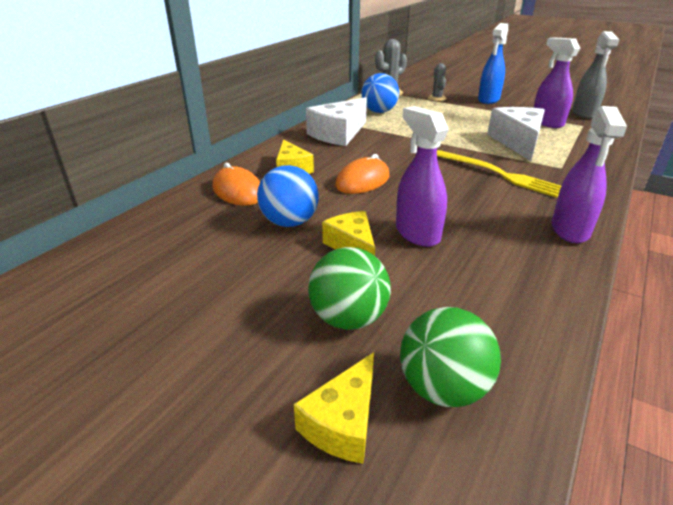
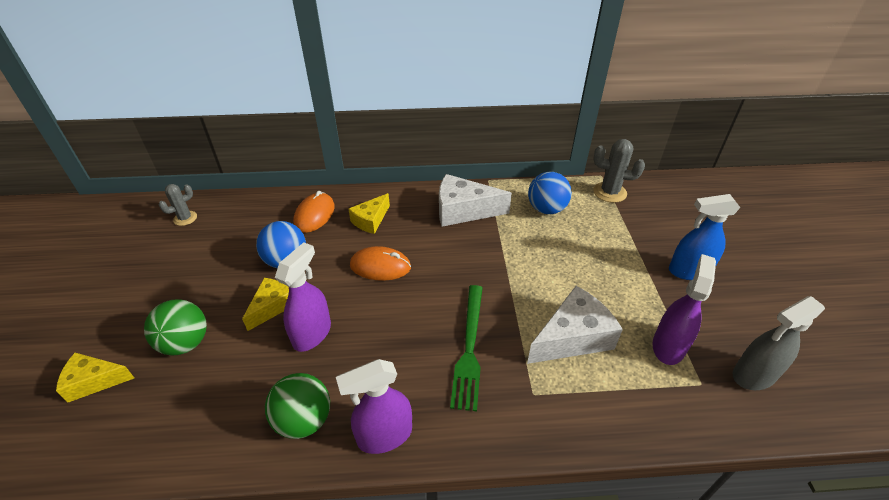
camera: 55 degrees right, 10 degrees up
(437, 98) = (638, 230): grey cactus -> grey cactus (185, 218)
(443, 388) = (134, 415): green ball -> green ball (304, 420)
(499, 174) = (469, 348): yellow fork -> green fork

